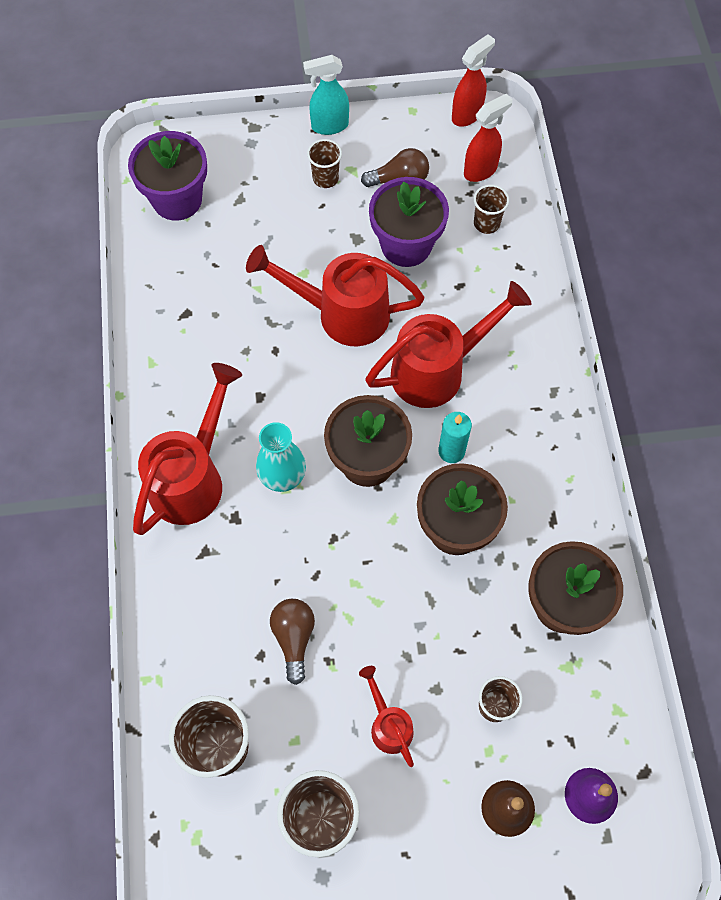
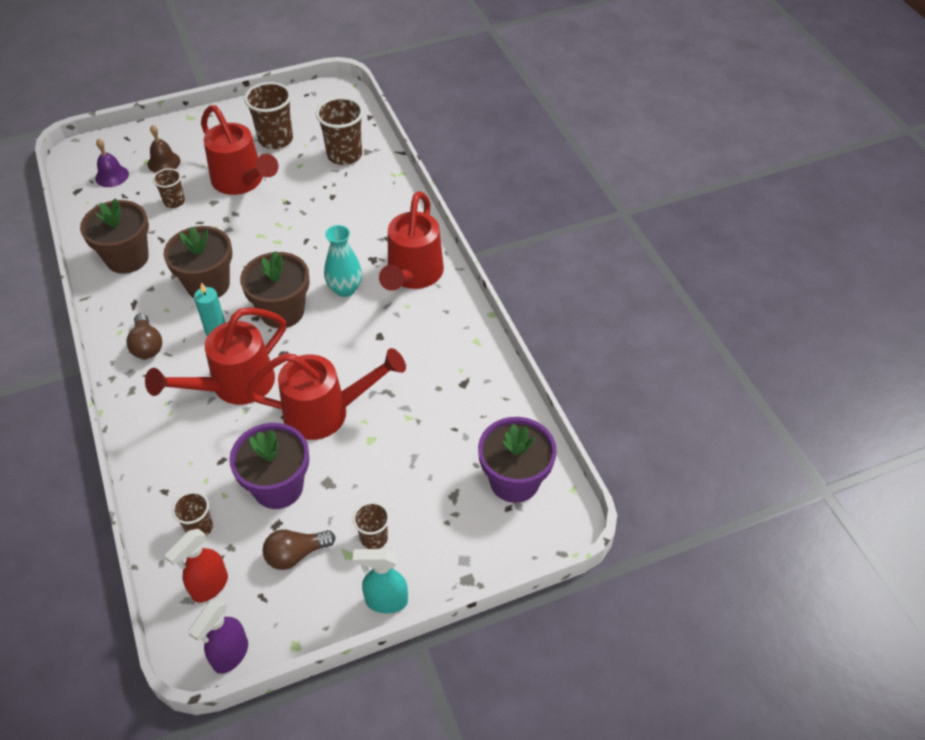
camera: 165 degrees right, 15 degrees down
(294, 638) = (312, 208): brown light bulb -> brown light bulb (147, 345)
(329, 126) = (386, 601): turquoise spray bottle -> turquoise spray bottle turned 150 degrees counterclockwise
(388, 724) = (242, 182): red watering can -> red watering can, size x1.94
(467, 115) = (230, 655): red spray bottle -> purple spray bottle

